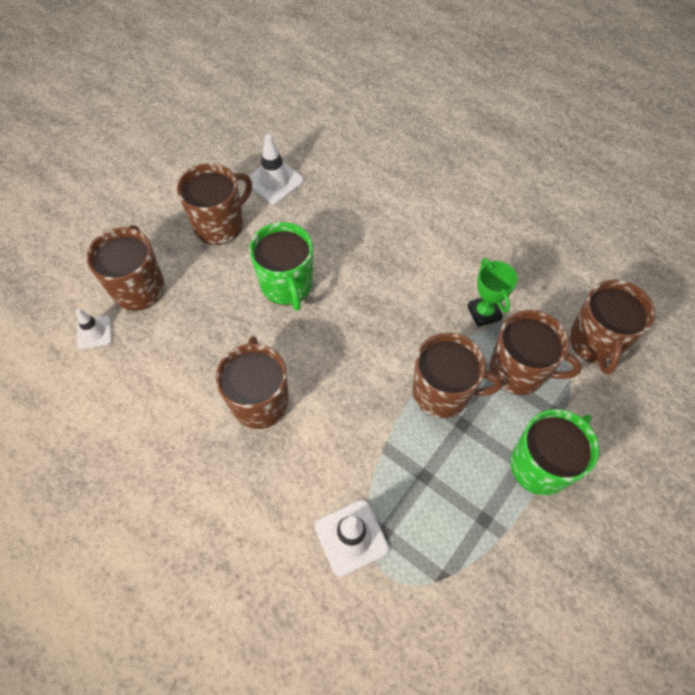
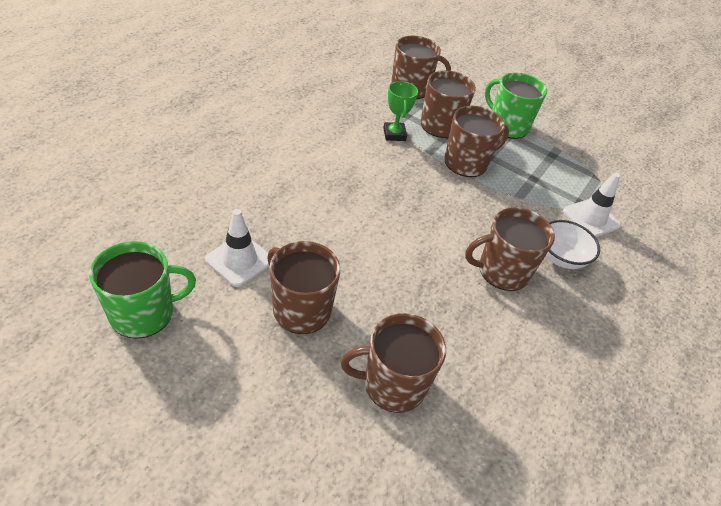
camera: 100 degrees left, 15 degrees down
(94, 332) = (460, 424): white traffic cone -> none
(280, 474) = (560, 257): none -> white bowl
(287, 285) = (378, 251): green mug -> green mug (144, 313)
(443, 392) = (466, 163): brown mug -> brown mug turned 60 degrees clockwise
(484, 313) = (394, 134): green trophy -> green trophy turned 75 degrees counterclockwise

